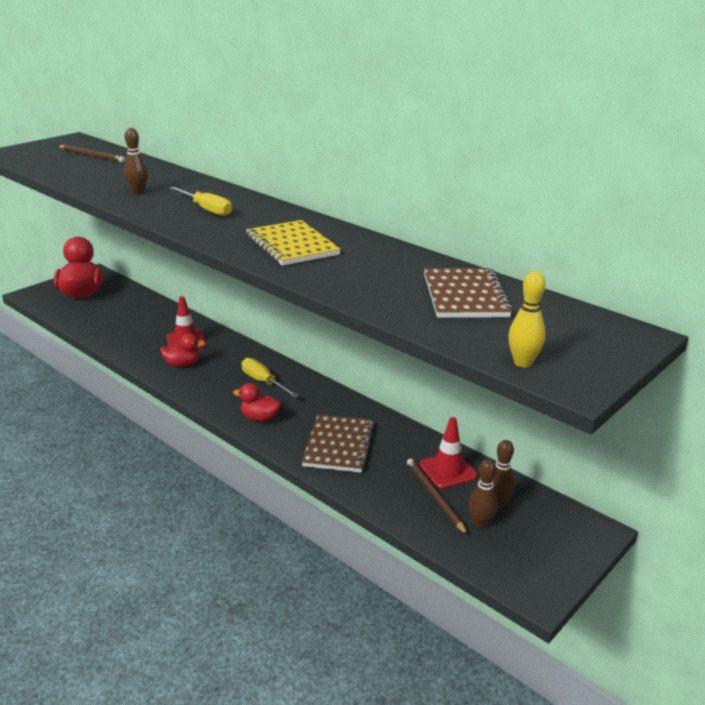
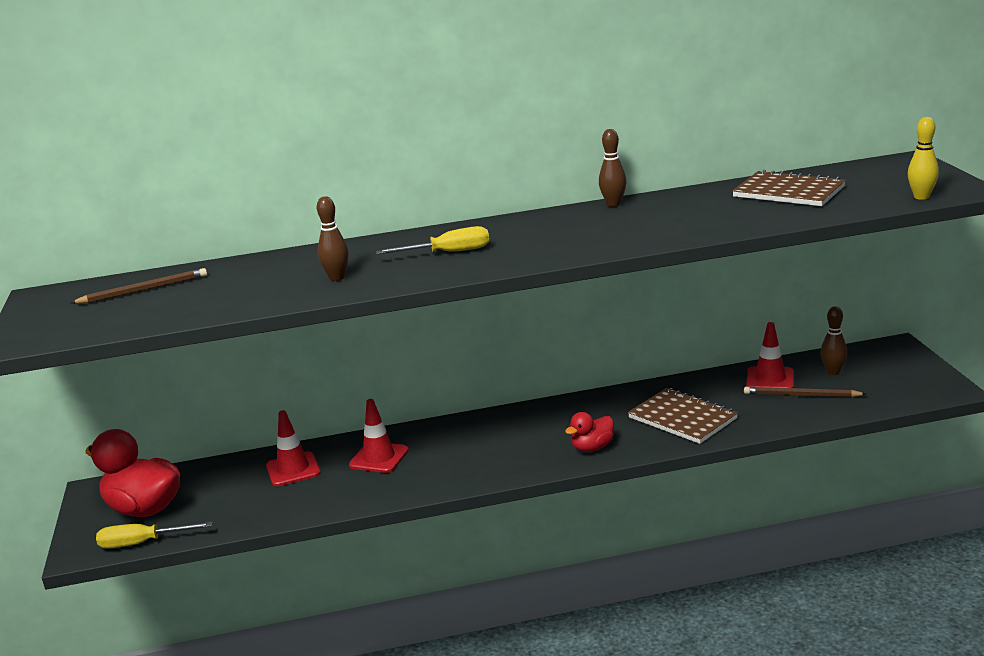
camera: 50 degrees left, 5 degrees down
(152, 319) = (293, 469): none -> red traffic cone
(182, 364) = (429, 470): red duck -> none
(263, 382) = (526, 430): yellow screwdriver -> yellow screwdriver (142, 543)
(292, 245) = (602, 231): yellow notebook -> none
(480, 524) = (853, 386): brown bowling pin -> brown bowling pin (613, 204)

